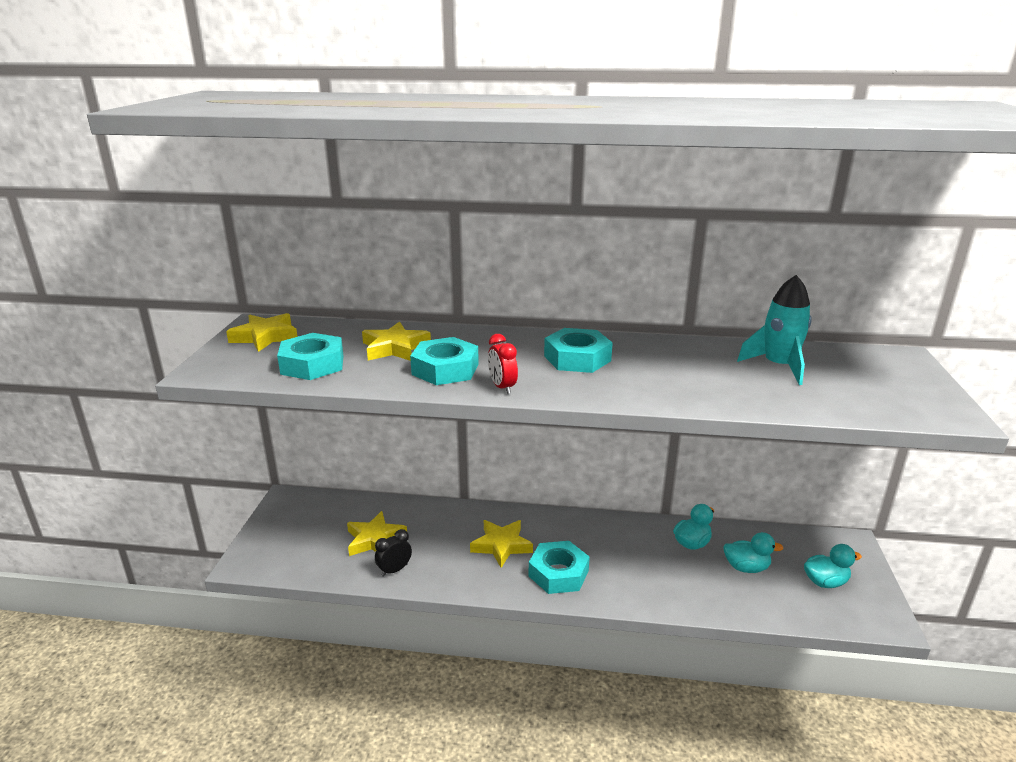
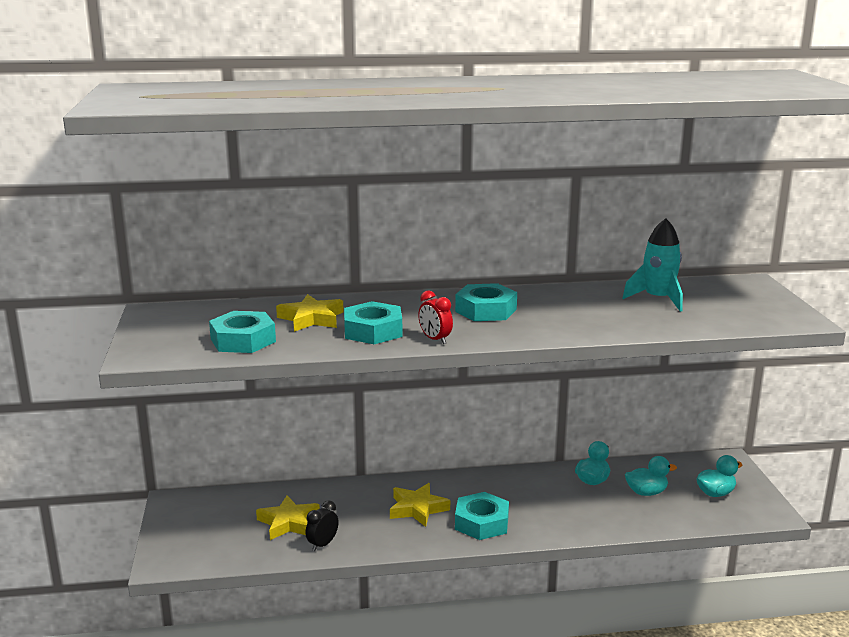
camera: 15 degrees left, 5 degrees down
(265, 337) = (173, 322): yellow star -> none

